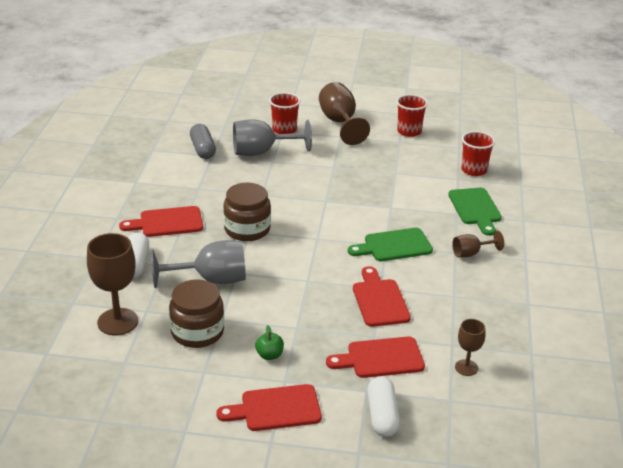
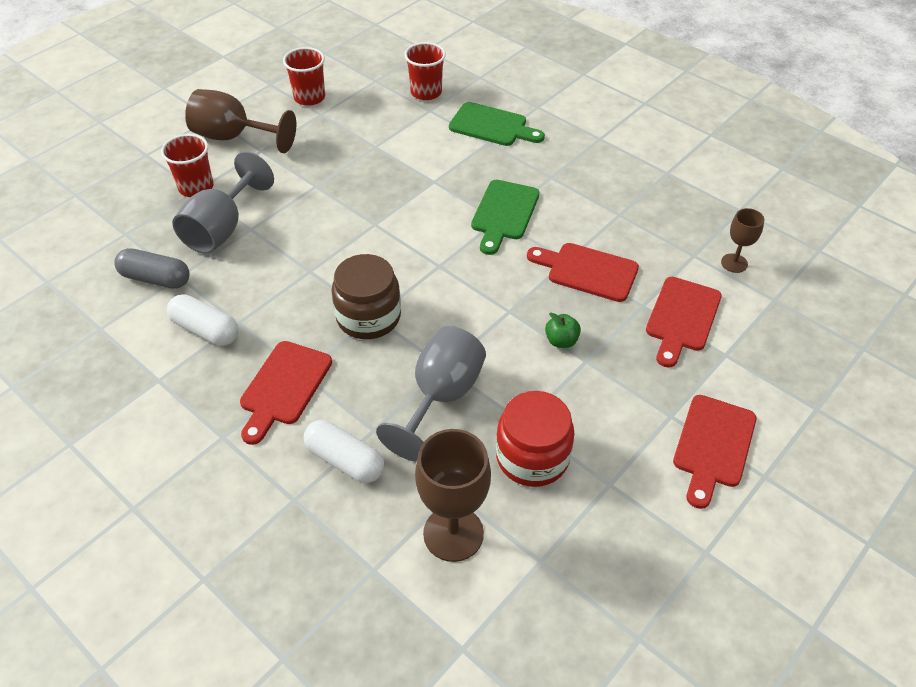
camera: 55 degrees left, 15 degrees up
(197, 332) = (532, 457): brown jar -> red jar
(269, 355) = (619, 408): green apple -> green apple (561, 341)
(382, 415) = (771, 362): white capsule -> white capsule (206, 330)
(471, 253) = (562, 167): brown goblet -> none

